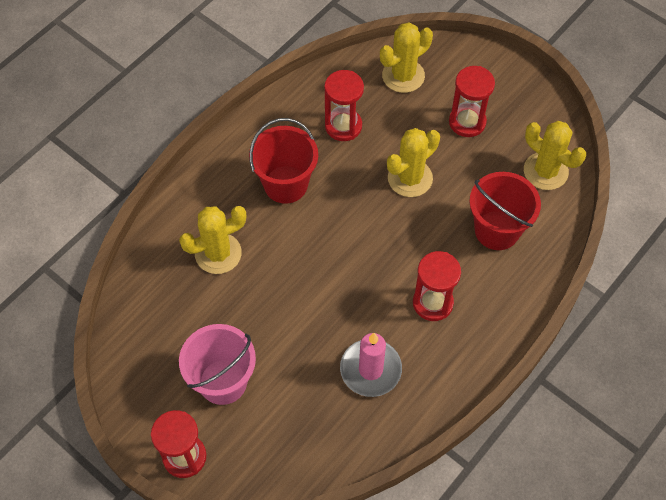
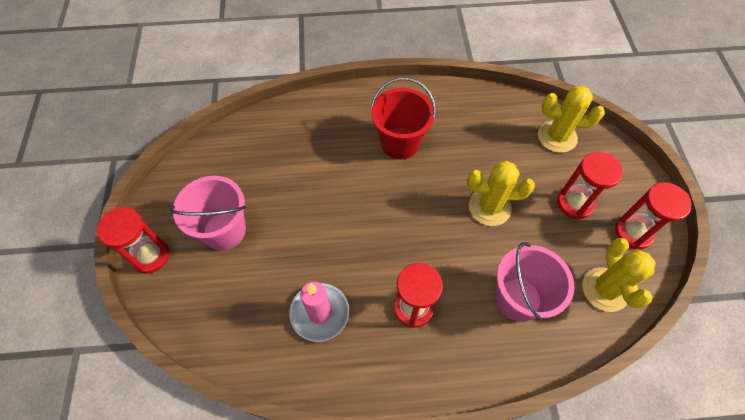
camera: 45 degrees right, 0 degrees up
(218, 253) = (312, 150): yellow cactus -> none
(343, 126) = (478, 137): red hourglass -> red hourglass (633, 232)
(497, 230) = (518, 299): red bucket -> pink bucket

